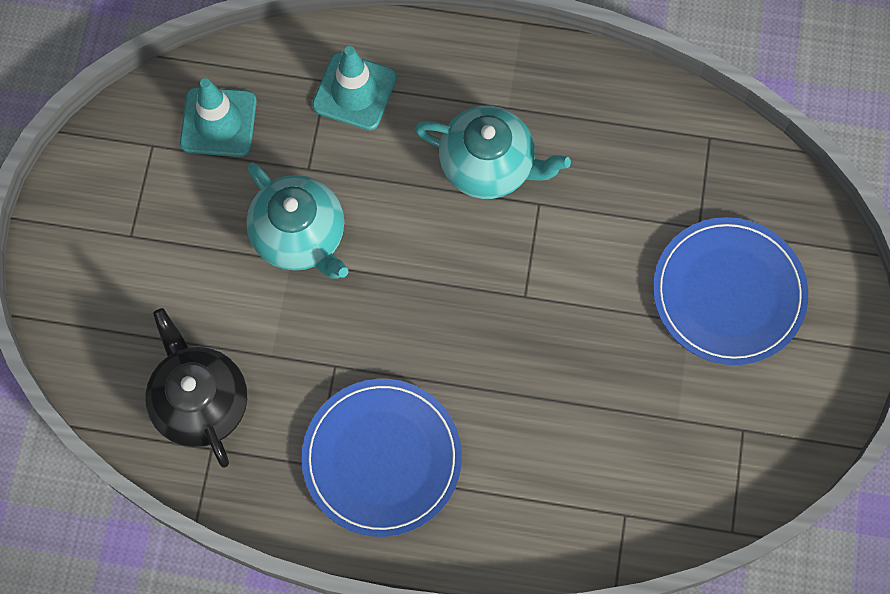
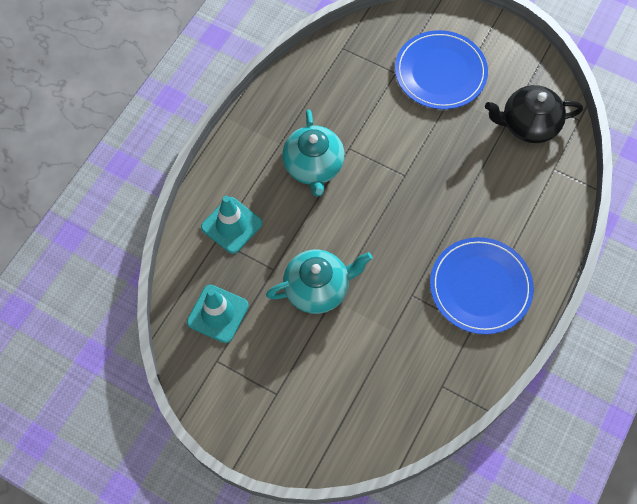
camera: 70 degrees left, 5 degrees down
(200, 402) = (408, 383): black teapot -> black teapot (528, 124)
(489, 166) = (313, 166): turquoise teapot -> turquoise teapot turned 135 degrees clockwise

